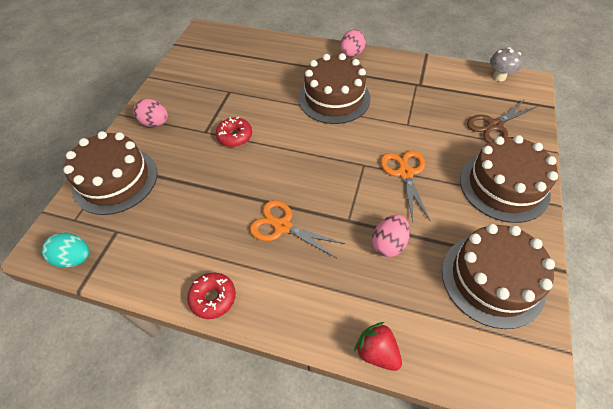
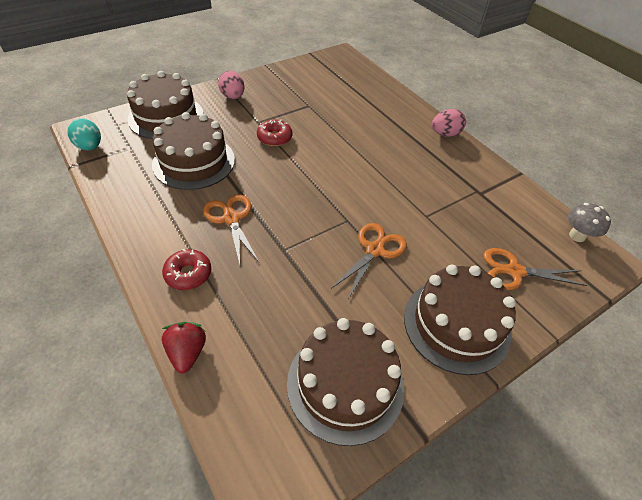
camera: 35 degrees right, 5 degrees down
(213, 298) = (132, 229): red donut -> red donut (188, 274)
(334, 98) = (386, 157): brown cake -> brown cake (194, 162)
(388, 244) = (293, 289): pink egg -> none
(494, 126) = (514, 271): brown scissors -> orange scissors

